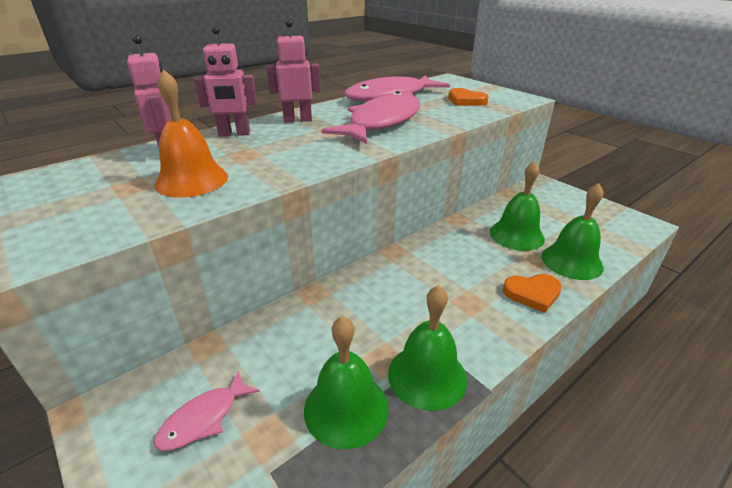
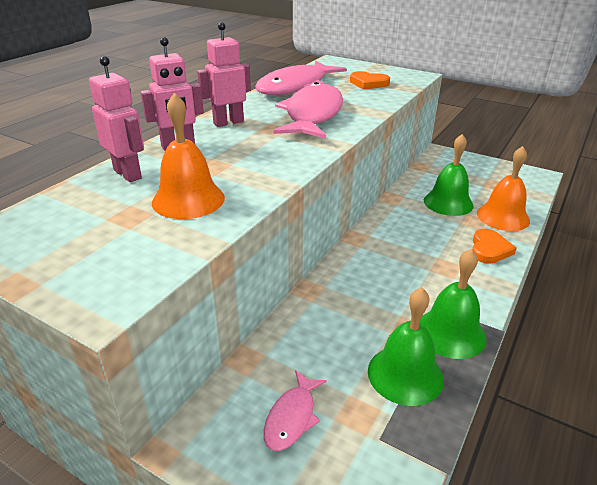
camera: 20 degrees left, 0 degrees up
(532, 293) = (489, 249): orange heart -> orange heart turned 45 degrees counterclockwise
(571, 261) = (503, 217): green bell -> orange bell

